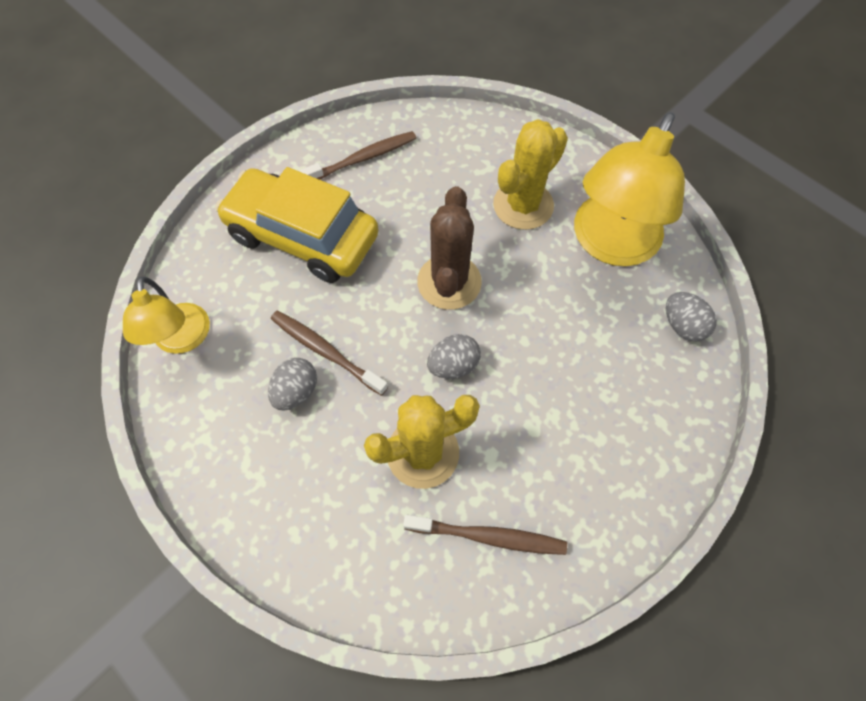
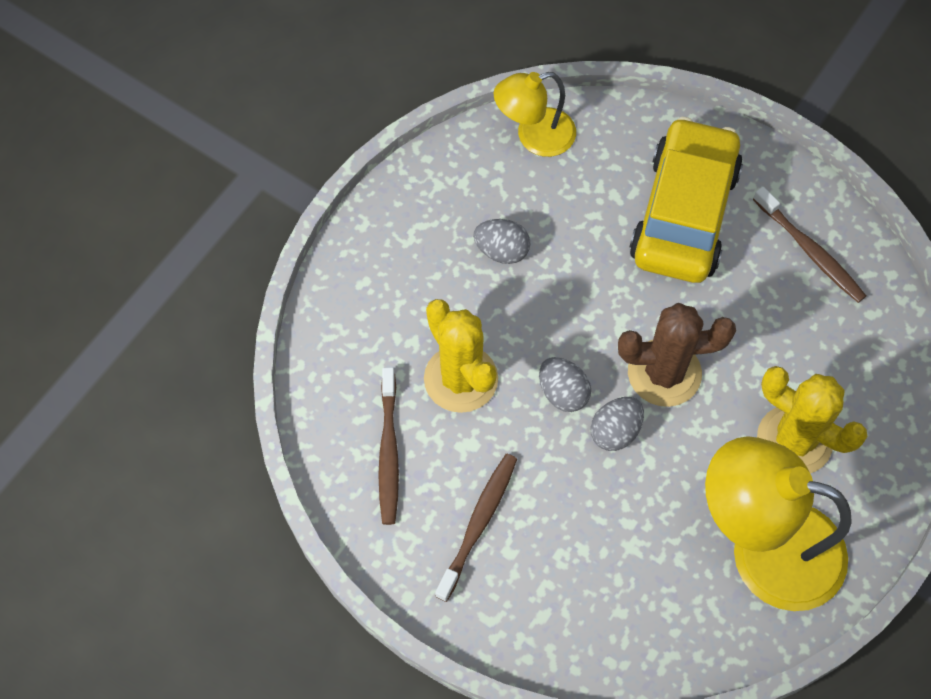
camera: 80 degrees right, 0 degrees up
(326, 352) = (551, 268): brown toothbrush -> brown toothbrush (478, 524)
(682, 325) = (670, 638): grey egg -> grey egg (615, 431)

